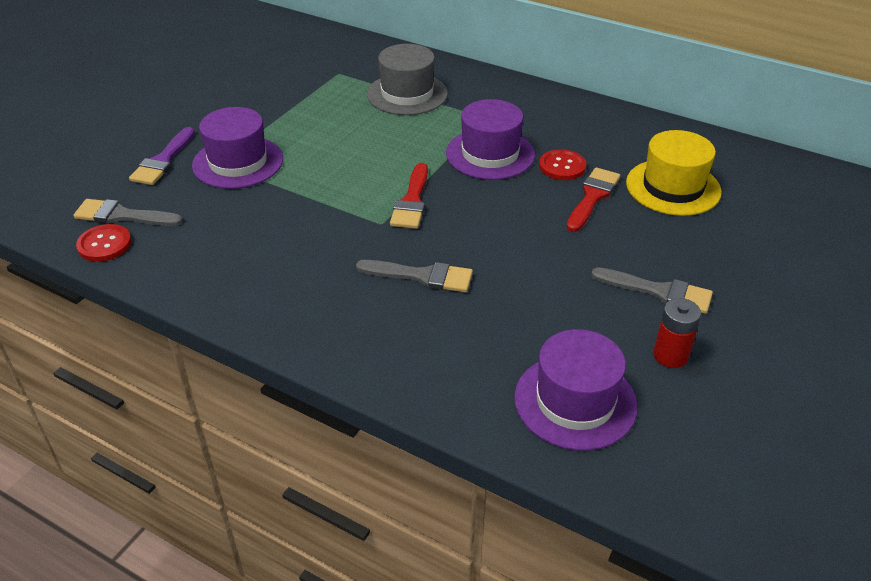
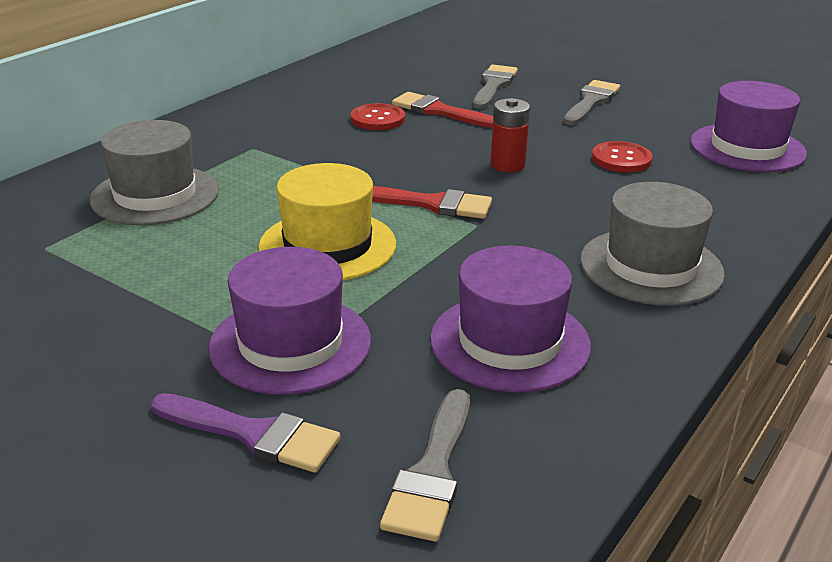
camera: 85 degrees left, 10 degrees down
(104, 244) = (521, 487): red button -> red button (621, 159)
(324, 308) = (651, 266): none -> grey hat
(422, 276) = (581, 205): grey brush -> grey brush (493, 85)
(490, 154) = (338, 153): purple hat -> purple hat (510, 342)
(670, 355) = (675, 108): red battery -> red battery (507, 165)
(673, 187) = (429, 78): yellow hat -> yellow hat (327, 245)

